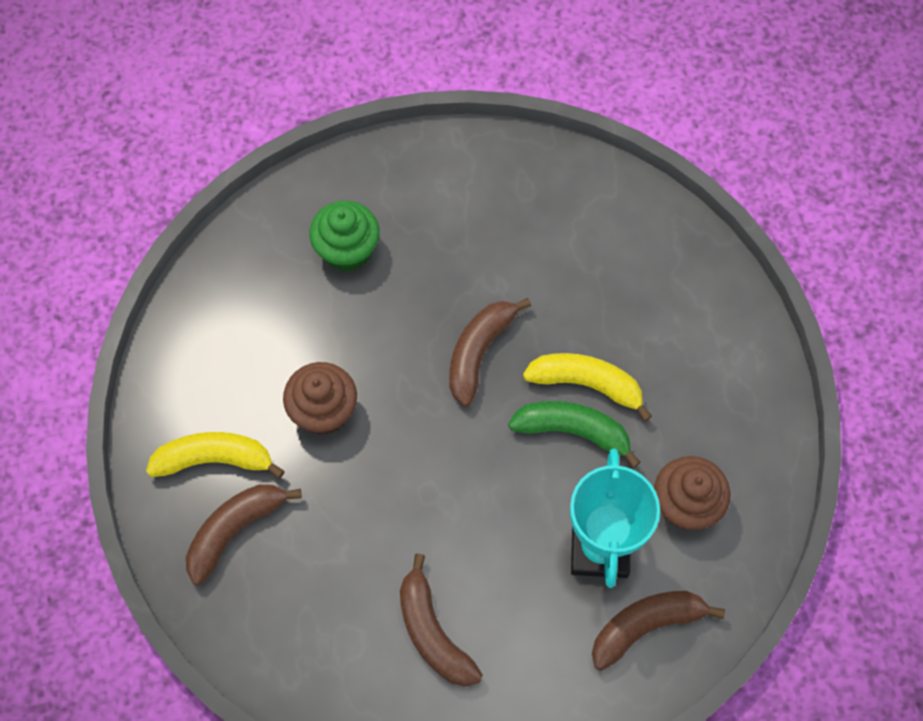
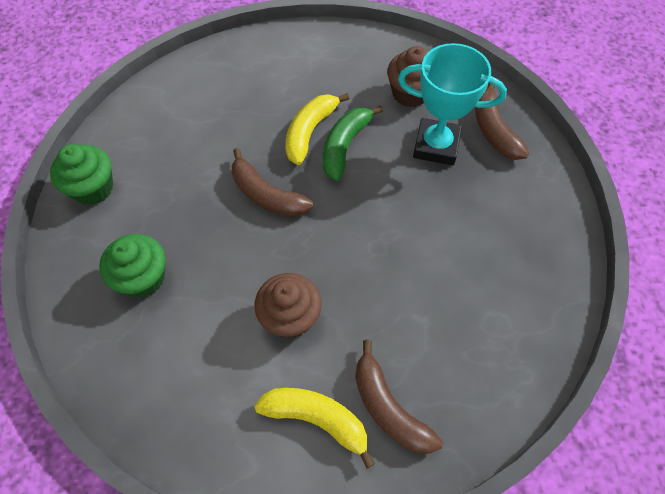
camera: 80 degrees left, 5 degrees down
(214, 459) = (317, 419): yellow banana -> yellow banana turned 105 degrees clockwise
(433, 632) = (491, 261): brown banana -> none
(451, 165) = (93, 188): none -> green cupcake

